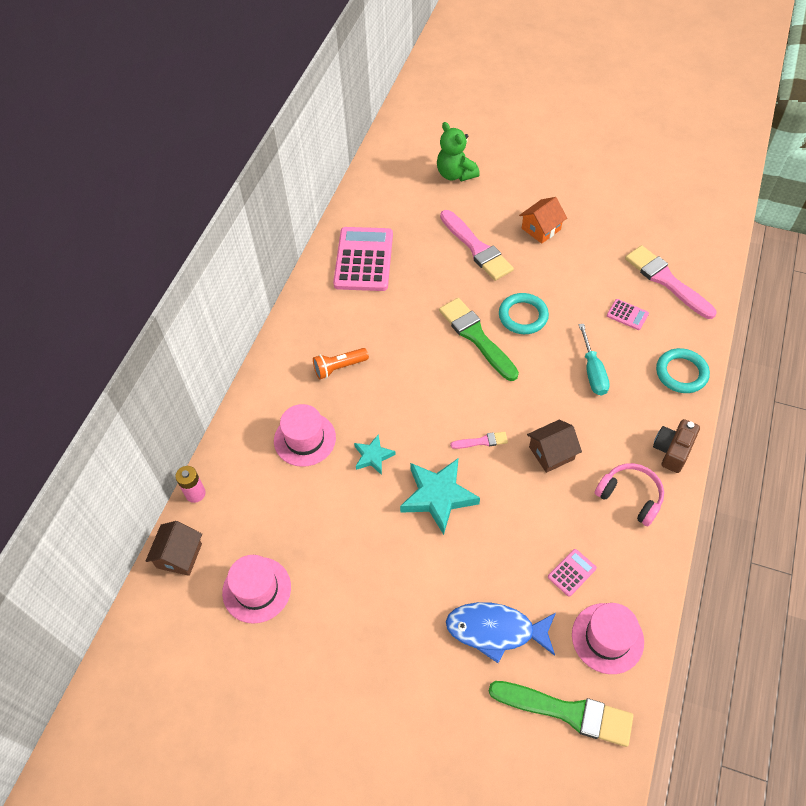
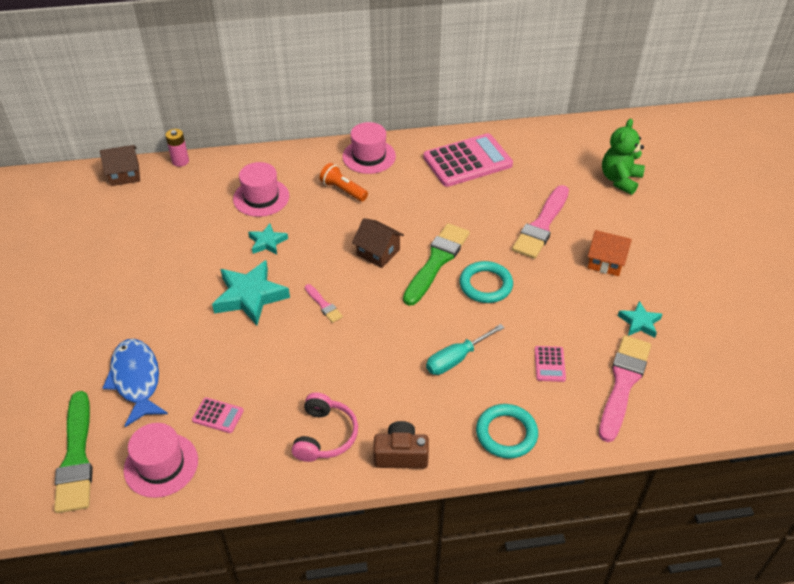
camera: 60 degrees right, 10 degrees down
(257, 589) = (114, 224): pink hat -> pink hat (369, 156)
(551, 453) = (340, 358): brown house -> brown house (378, 252)
(614, 242) = (639, 322): none -> turquoise star

